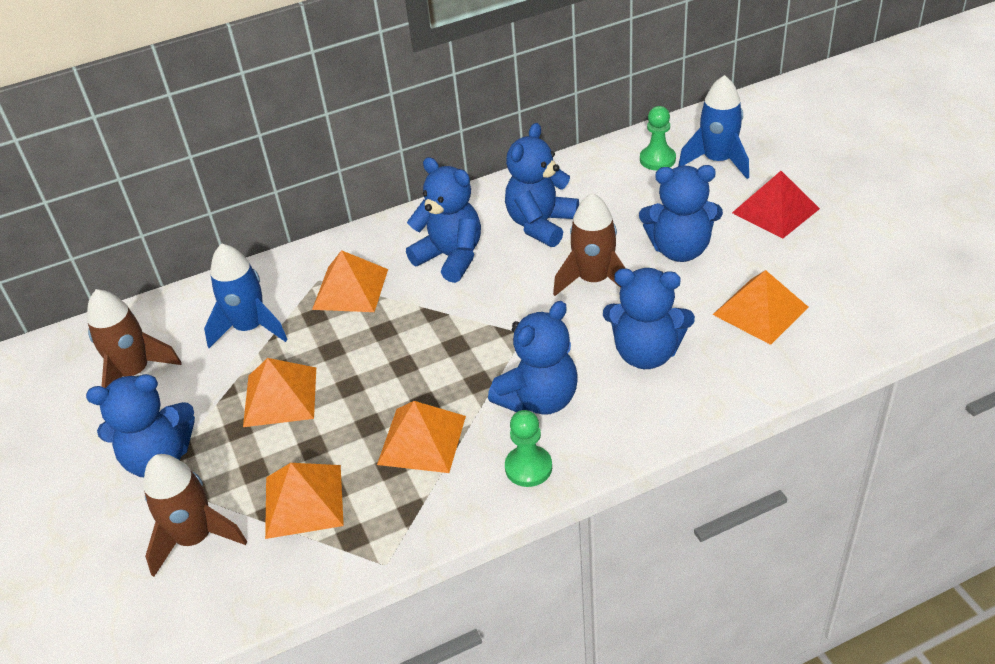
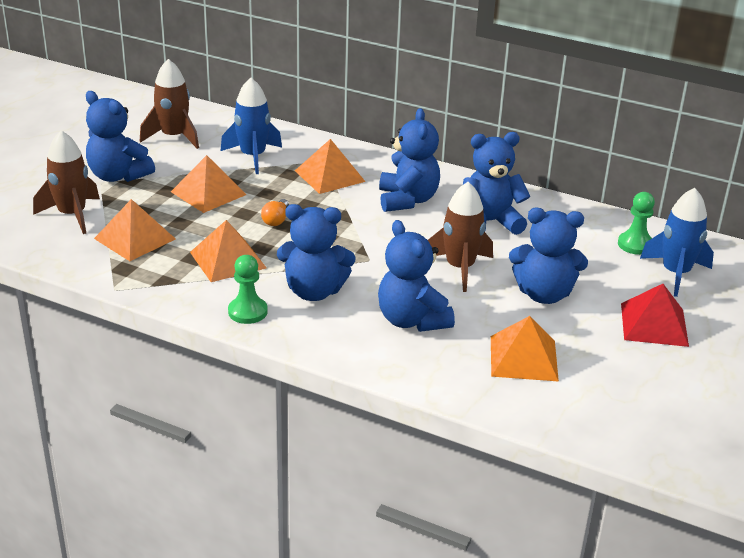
camera: 45 degrees right, 10 degrees down
(387, 367) = (276, 220): none -> orange light bulb
(680, 249) = (543, 294): blue teddy bear -> blue teddy bear turned 45 degrees counterclockwise

